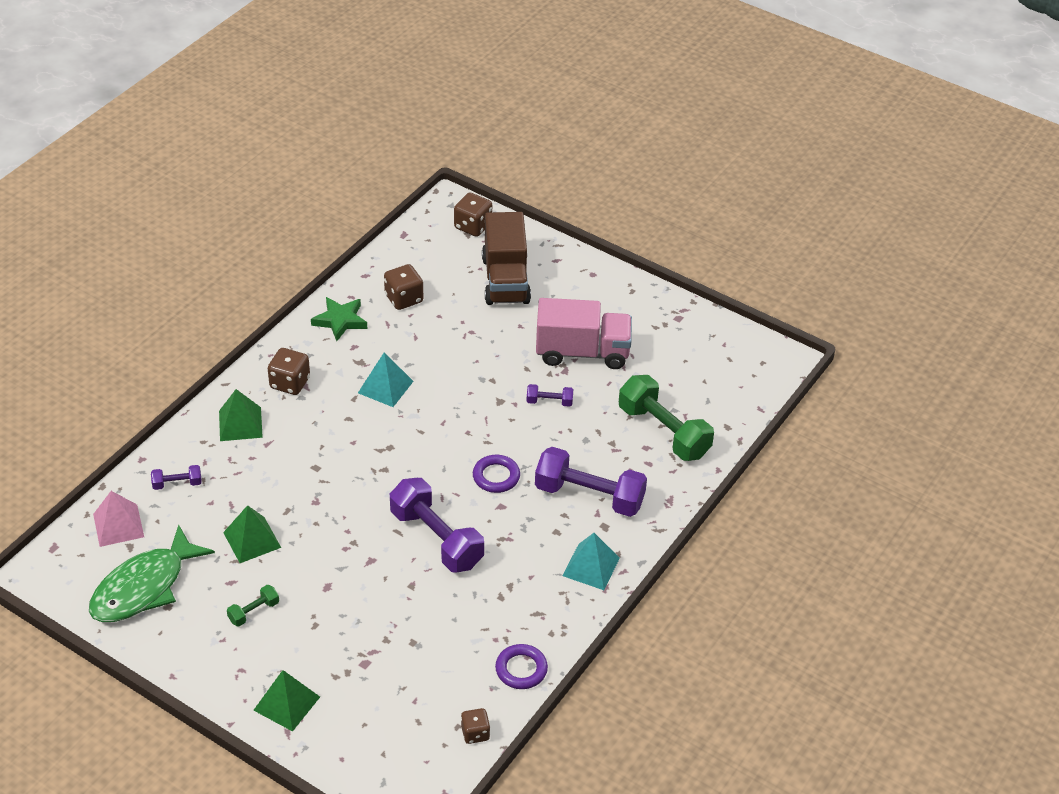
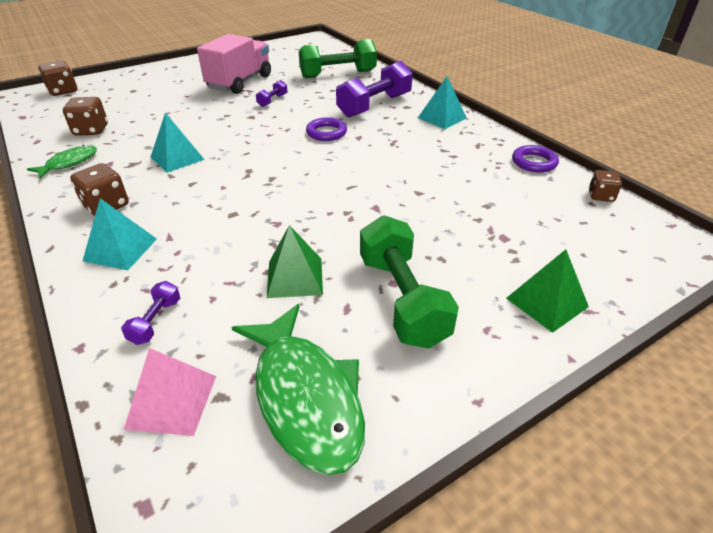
camera: 65 degrees left, 5 degrees down
(240, 424) = (120, 249): green pyramid -> turquoise pyramid
(254, 612) = (402, 299): green dumbbell -> green dumbbell, size x2.20
(340, 321) = (69, 163): green star -> green fish
(436, 539) = (373, 170): purple dumbbell -> none
(505, 280) = (135, 91): brown truck -> none

